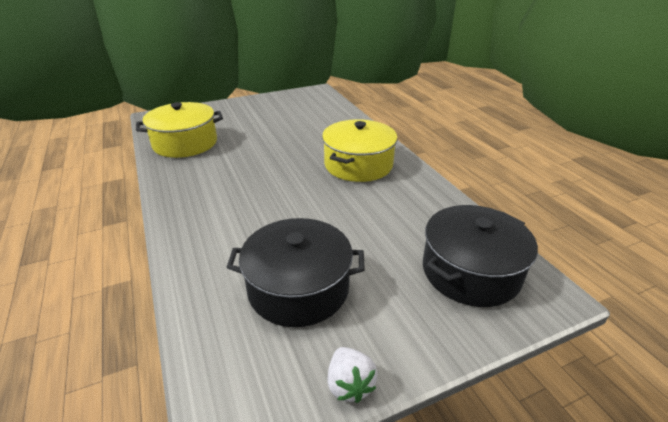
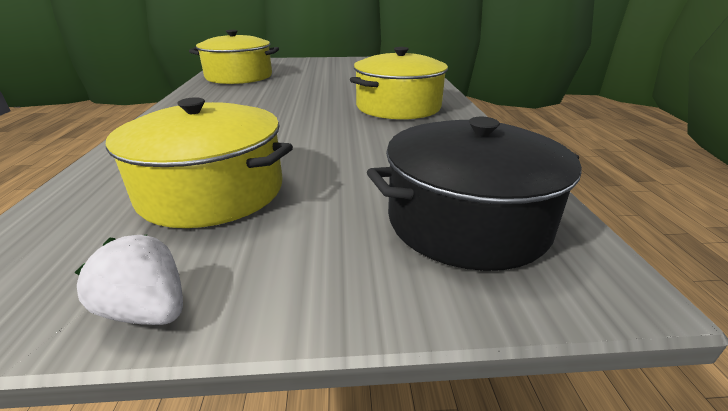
camera: 20 degrees right, 5 degrees down
(298, 288) = (212, 191): black pot -> yellow pot
(349, 384) = (148, 311): white strawberry -> white strawberry turned 120 degrees clockwise

